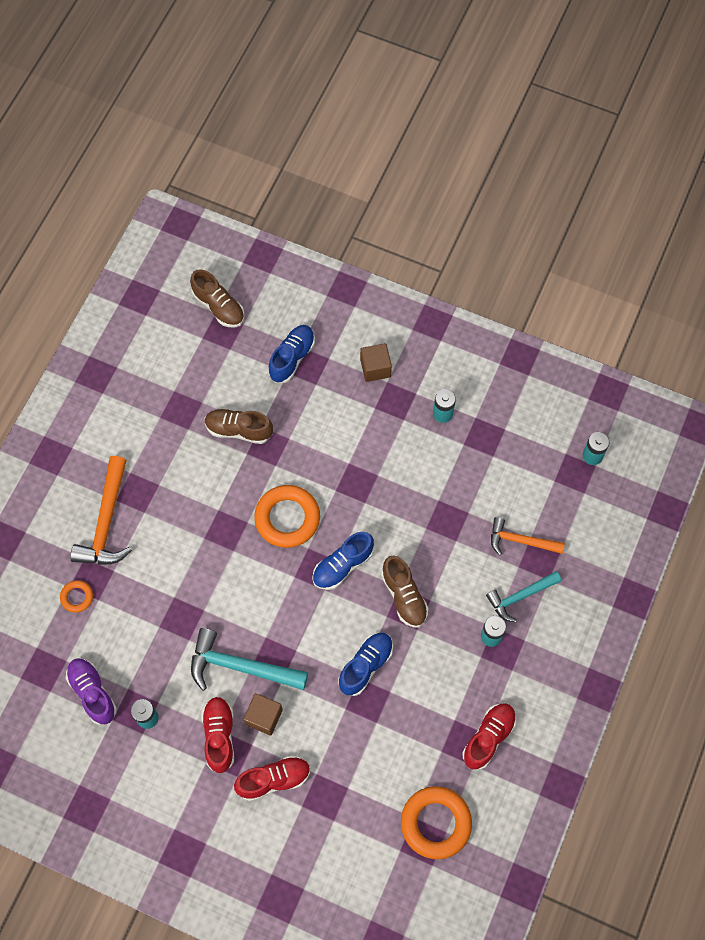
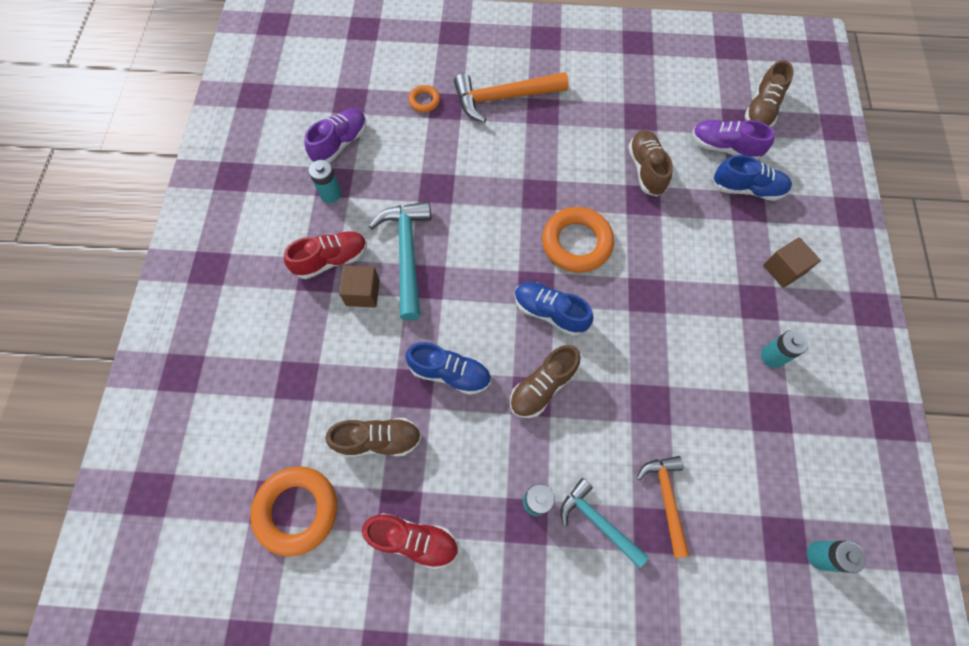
camera: 70 degrees right, 0 degrees up
(244, 355) = (724, 147): none -> purple shoe
(273, 780) = (301, 324): red shoe -> none
(401, 742) = (378, 440): none -> brown shoe

